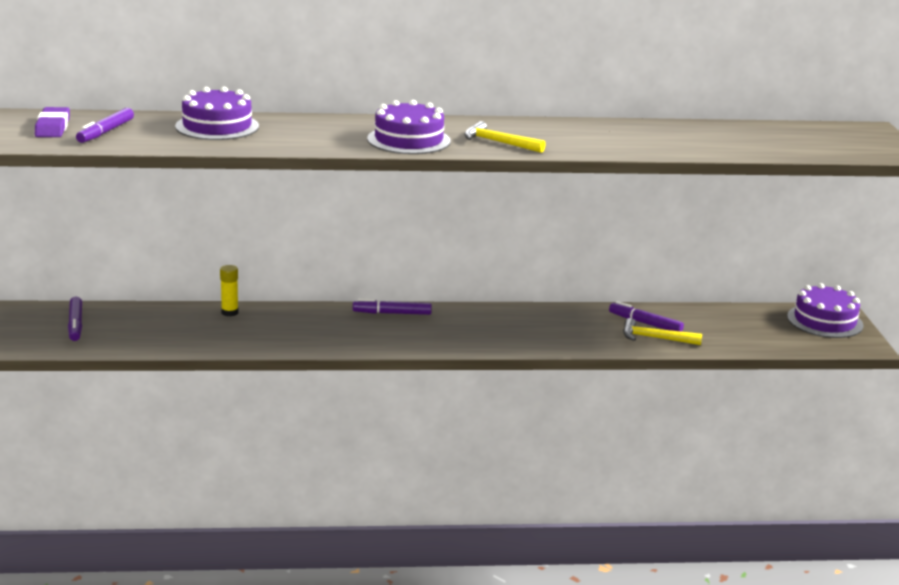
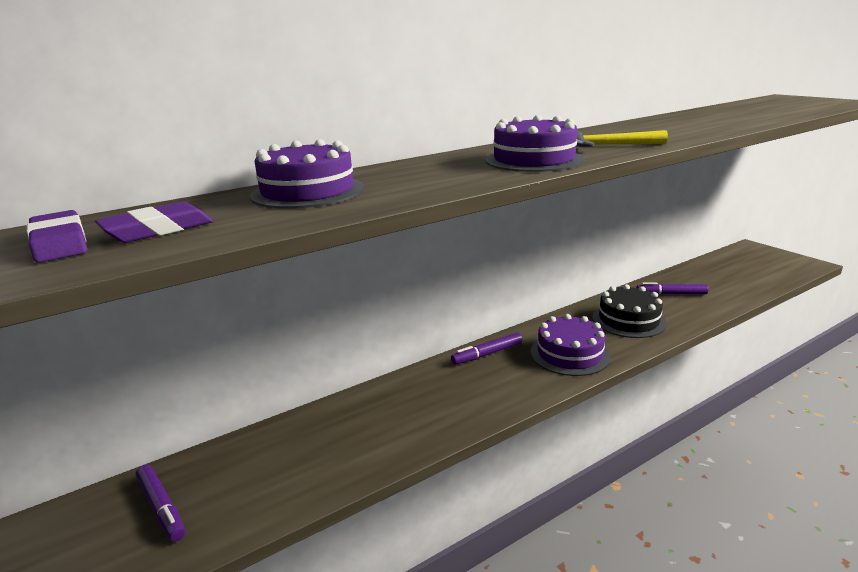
camera: 25 degrees left, 0 degrees up
(105, 132) = (158, 230): purple marker -> purple eraser
(229, 312) = (337, 412): yellow glue stick -> none
(560, 329) = (628, 320): none -> black cake
(655, 338) = (698, 303): yellow hammer -> none
(825, 321) = (757, 255): purple cake -> purple cake (569, 354)

